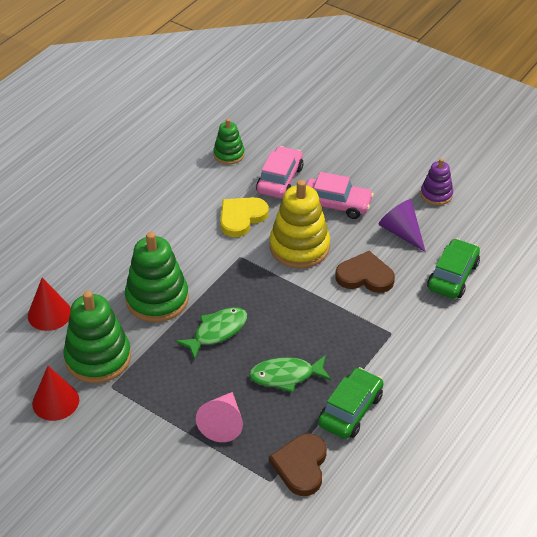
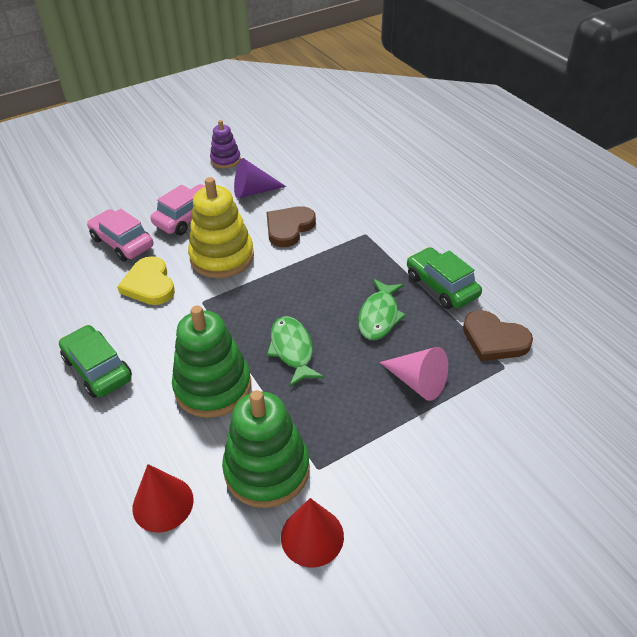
camera: 65 degrees left, 0 degrees up
(229, 154) = (51, 267): green stacking toy -> none
(453, 276) = (323, 181): green car -> green car (98, 369)

